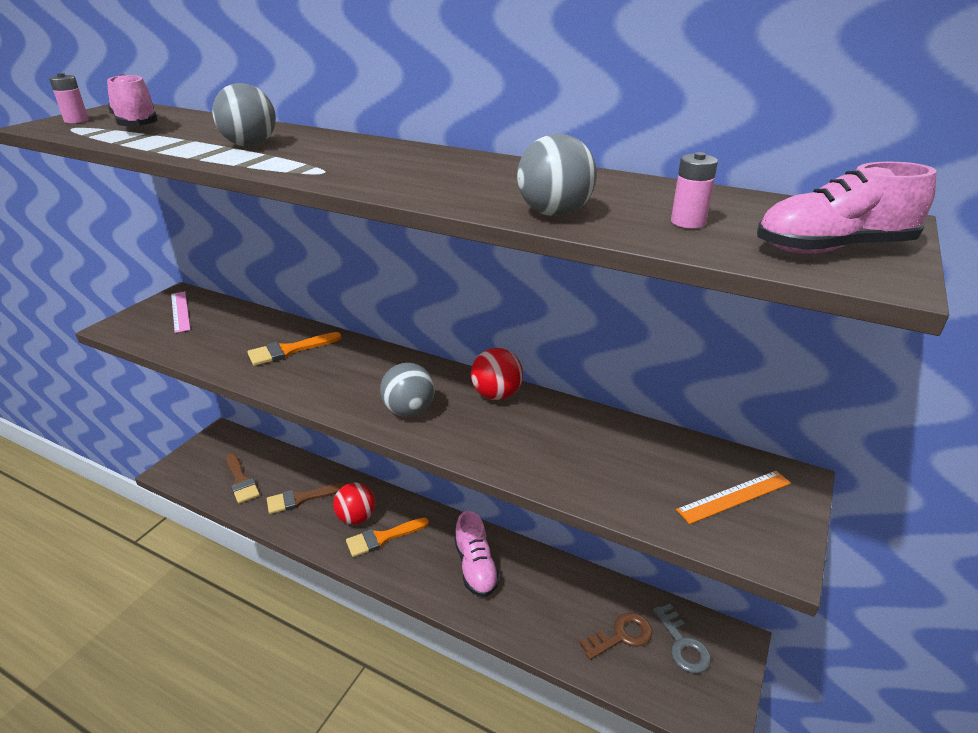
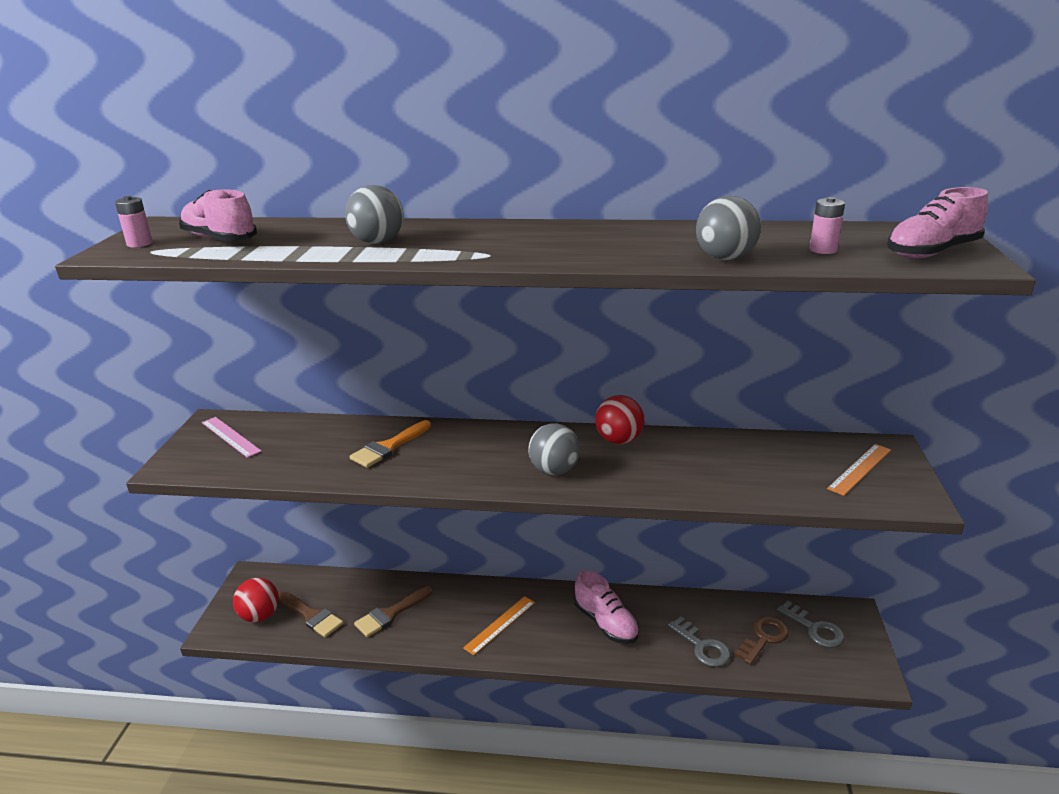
camera: 20 degrees left, 5 degrees down
(356, 518) = (461, 614): red ball -> red ball (260, 616)
(382, 538) = (500, 625): orange brush -> orange ruler
(553, 623) = (702, 646): none -> grey key

